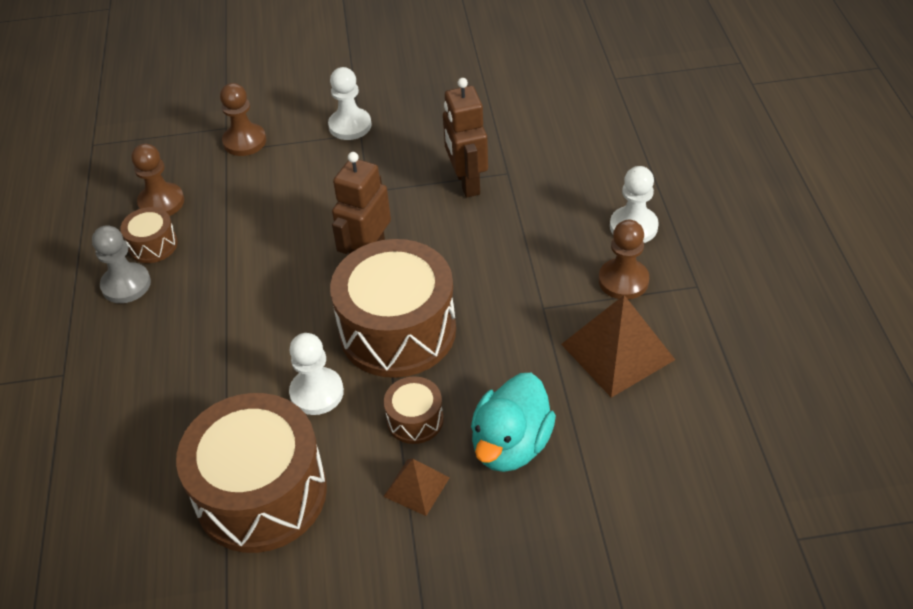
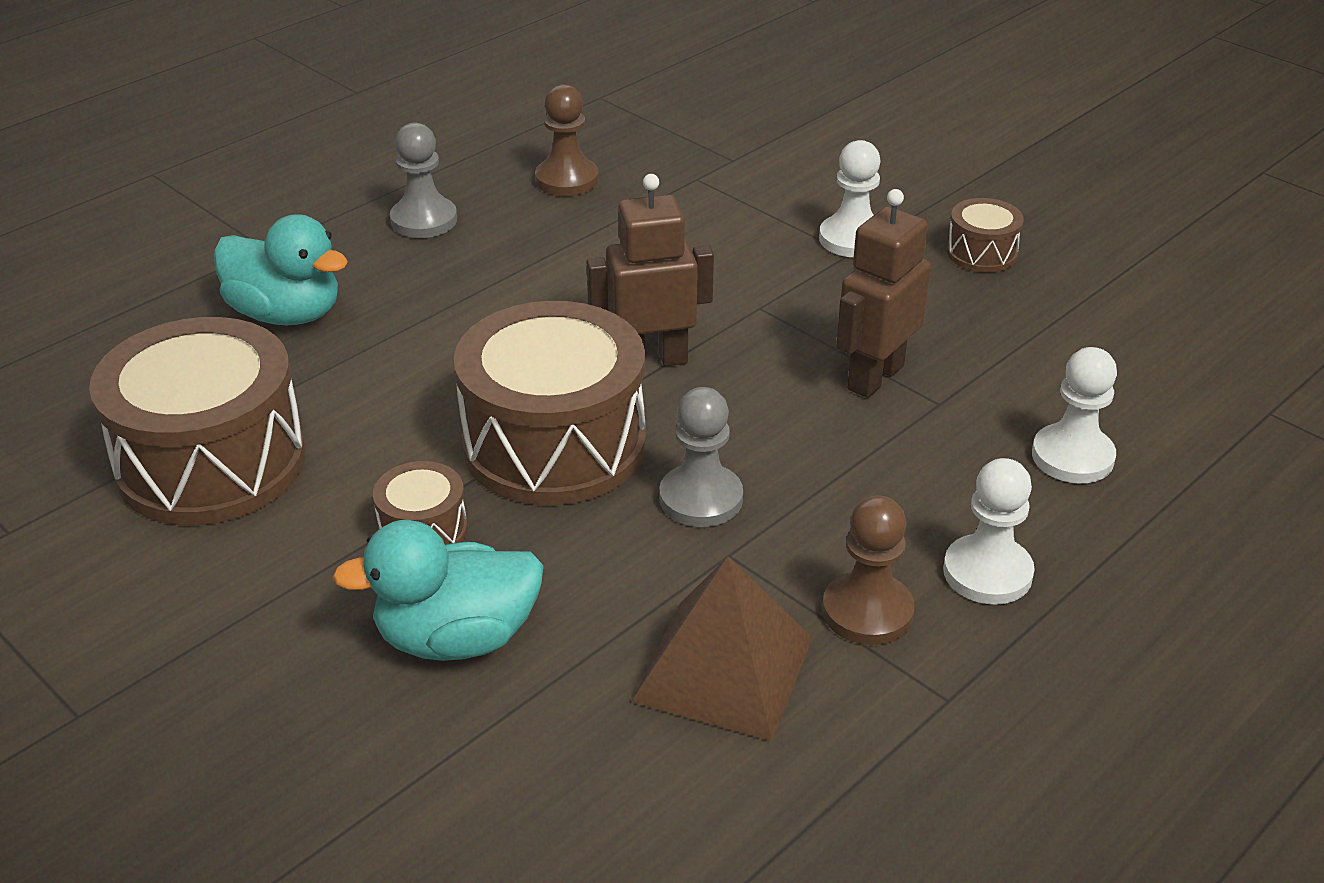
camera: 50 degrees right, 10 degrees down
(150, 394) = (286, 314): none -> turquoise duck
(153, 245) = (498, 207): brown drum -> brown drum (981, 253)
(244, 141) = (727, 182): brown pawn -> none
(317, 392) = (394, 430): white pawn -> white pawn (1072, 457)
(416, 487) = (317, 584): brown pyramid -> none
(494, 296) = (701, 499): none -> grey pawn

